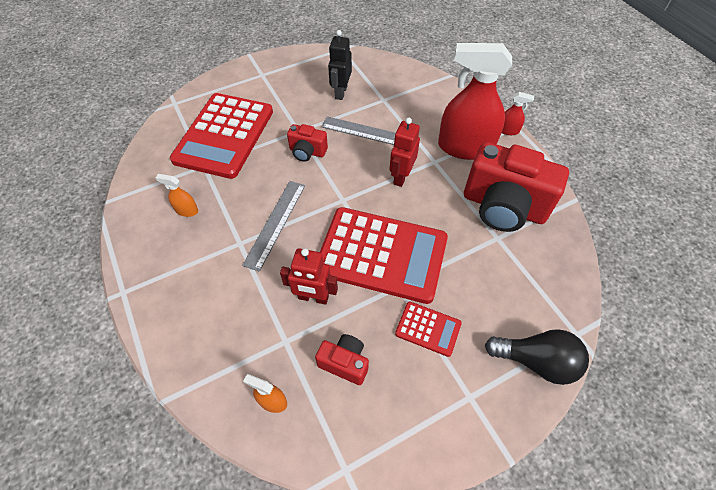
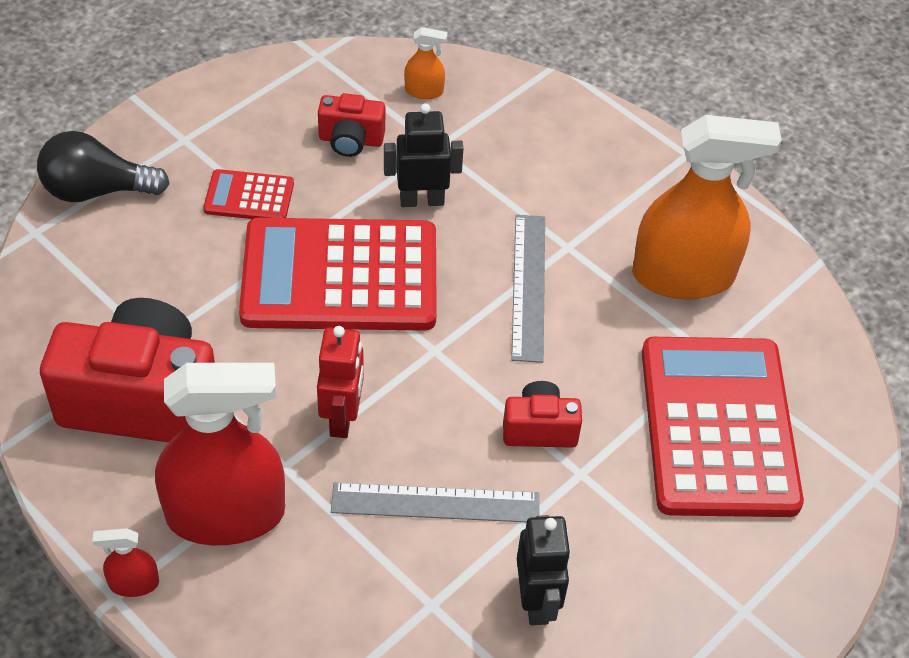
camera: 160 degrees right, 5 degrees down
(186, 210) = (683, 275): orange spray bottle -> orange spray bottle, size x2.44
(313, 297) = (422, 200): red robot -> black robot

